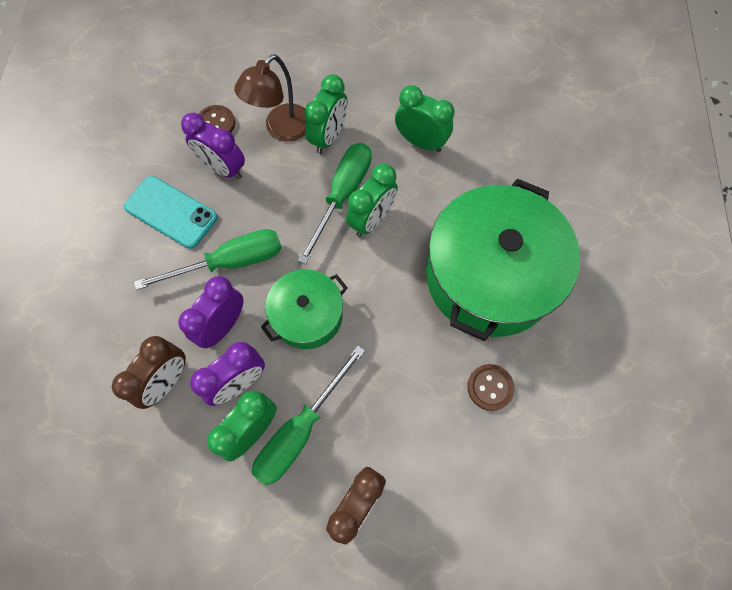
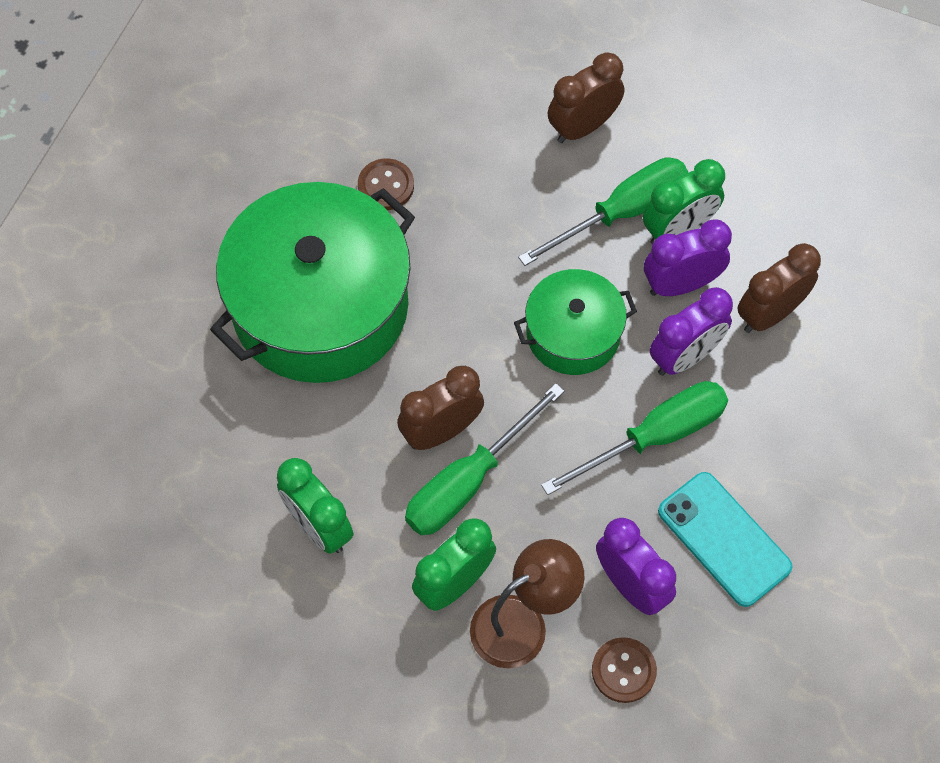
camera: 160 degrees left, 5 degrees down
(230, 262) = (655, 436): green screwdriver -> green screwdriver turned 150 degrees clockwise
(371, 220) = (441, 431): green clock -> brown clock

